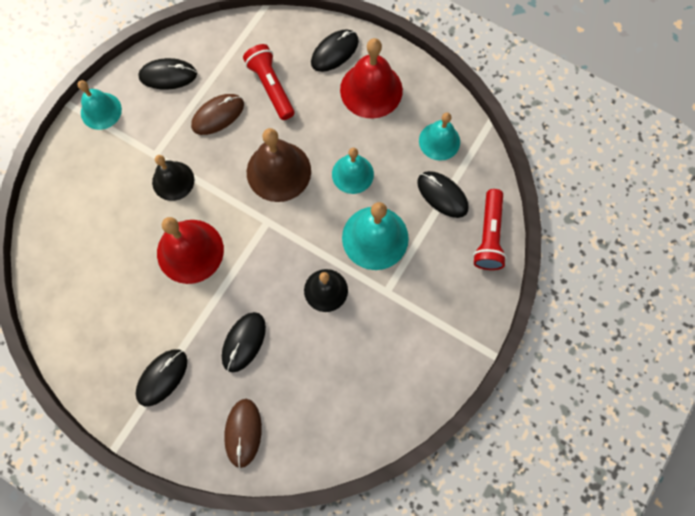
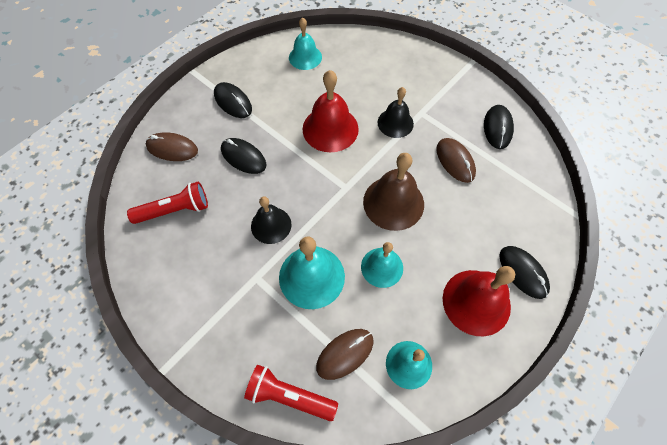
camera: 100 degrees right, 10 degrees down
(101, 111) = (465, 80): turquoise bell -> turquoise bell (305, 57)
(271, 87) = (483, 208): red flashlight -> red flashlight (175, 210)
(442, 195) = (345, 354): black mouse -> brown mouse

